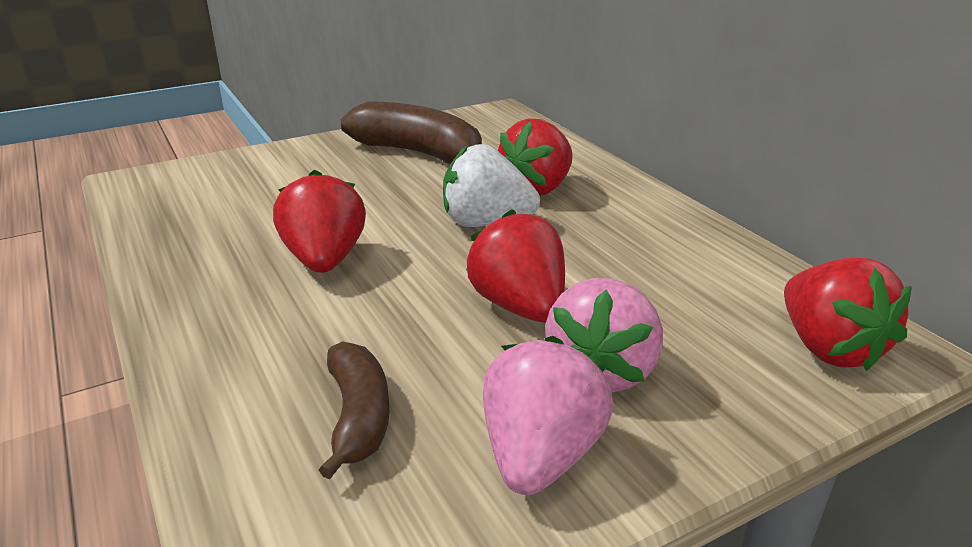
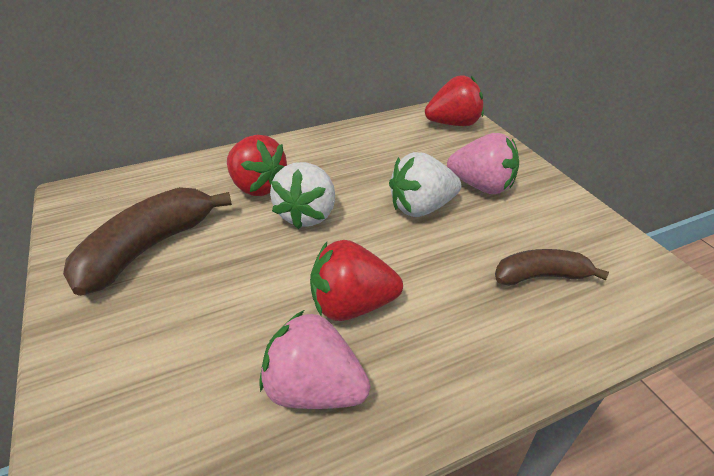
camera: 85 degrees left, 10 degrees up
(519, 306) = (421, 207): red strawberry -> white strawberry
(540, 455) = (550, 211): pink strawberry -> pink strawberry (314, 388)

